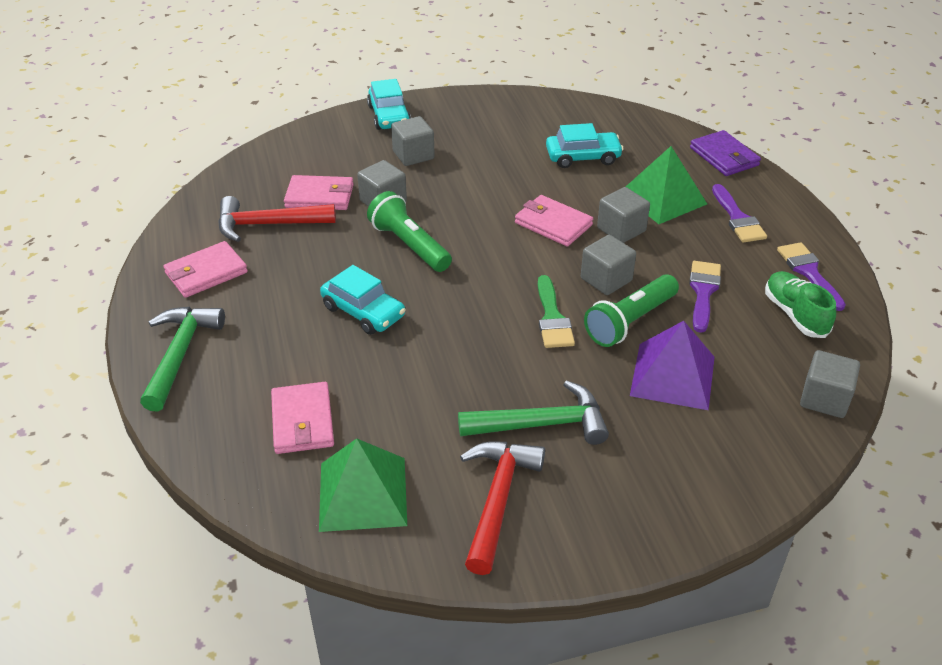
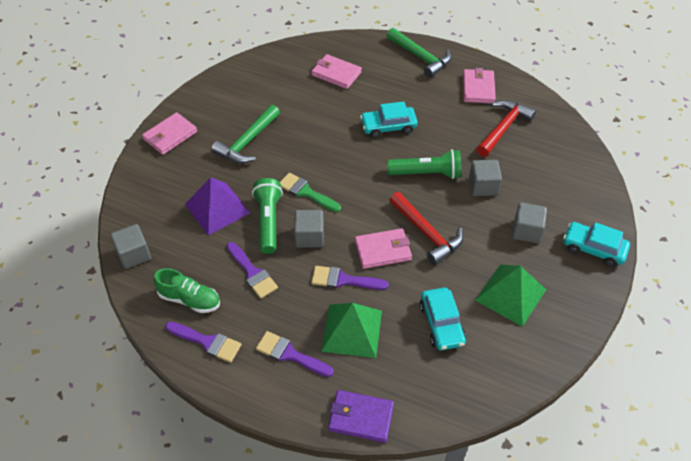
camera: 130 degrees right, 10 degrees up
(320, 196) = (514, 162): pink wallet -> pink wallet (170, 135)
(363, 493) = (278, 71): green pyramid -> green pyramid (510, 294)
(497, 500) = (228, 104): red hammer -> red hammer (426, 233)
(583, 157) = (441, 324): turquoise car -> turquoise car turned 45 degrees counterclockwise
(621, 229) = (343, 280): grey cube -> purple brush

